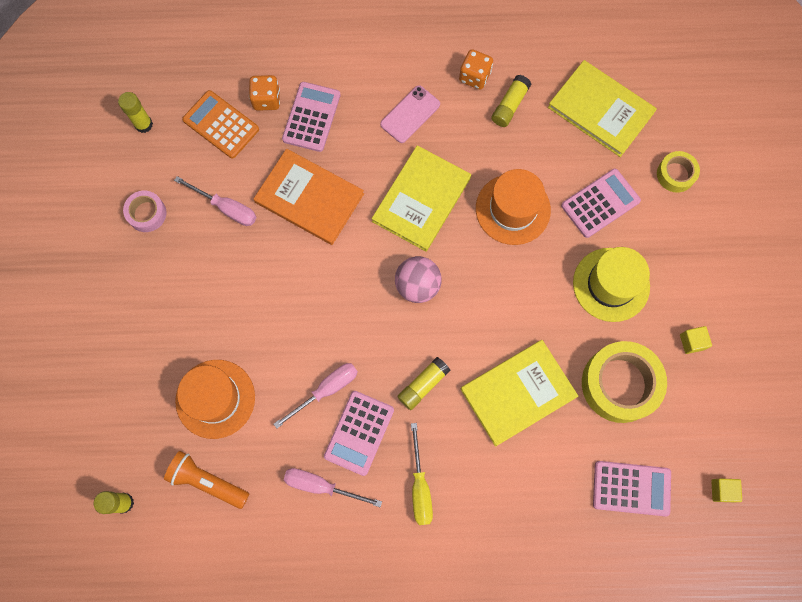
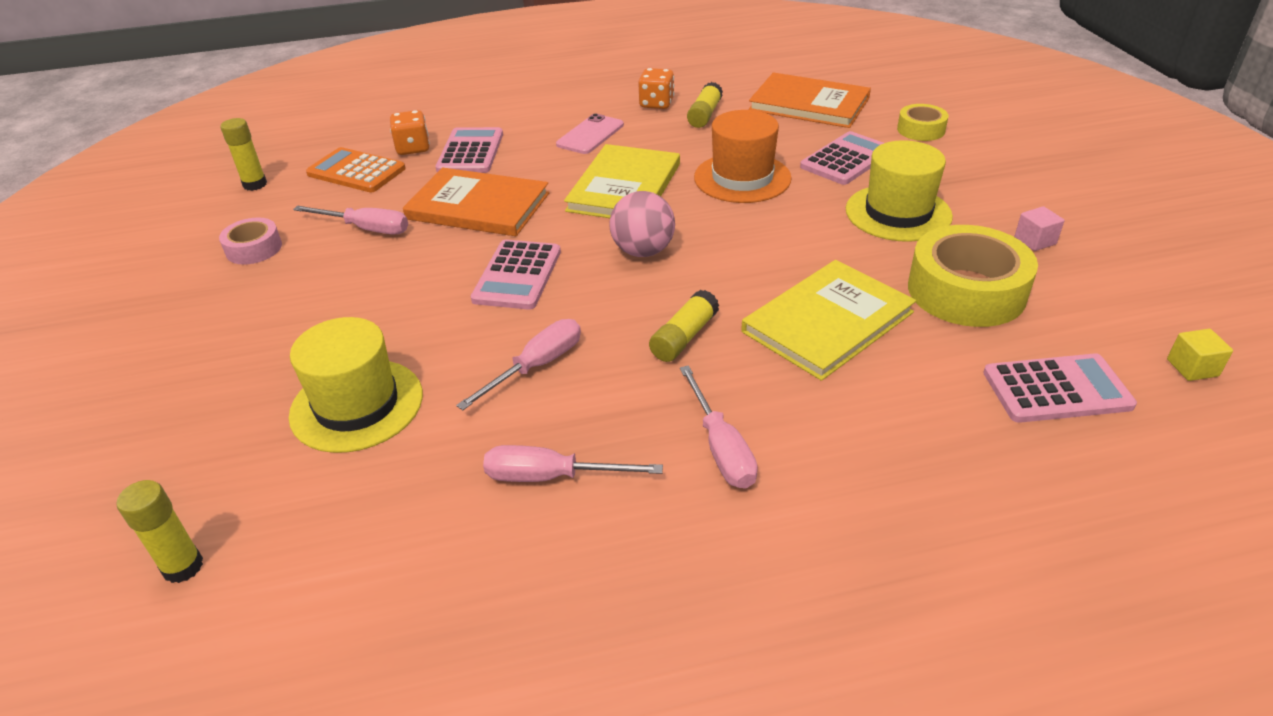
camera: 10 degrees left, 35 degrees down
(207, 481) = (346, 507): orange flashlight -> none
(215, 399) = (357, 405): orange hat -> yellow hat
(359, 433) = (600, 403): pink calculator -> pink calculator (517, 275)
(420, 486) = (721, 448): yellow screwdriver -> pink screwdriver
(601, 110) = (809, 104): yellow book -> orange book
(692, 342) = (1035, 241): yellow cube -> pink cube

